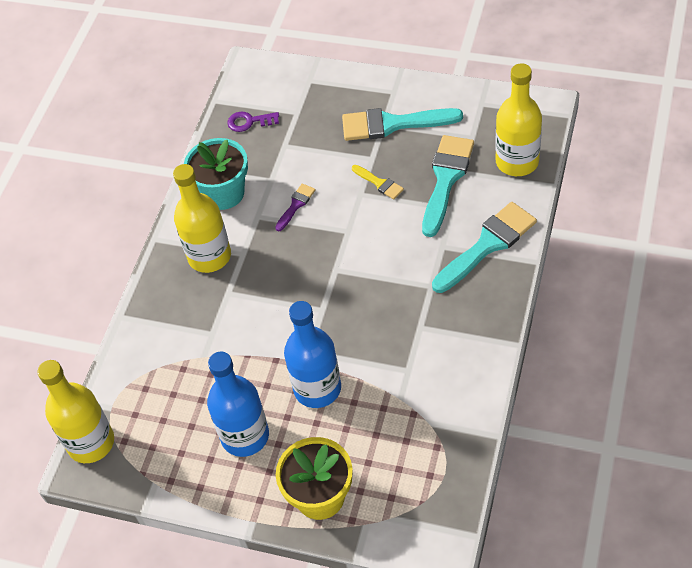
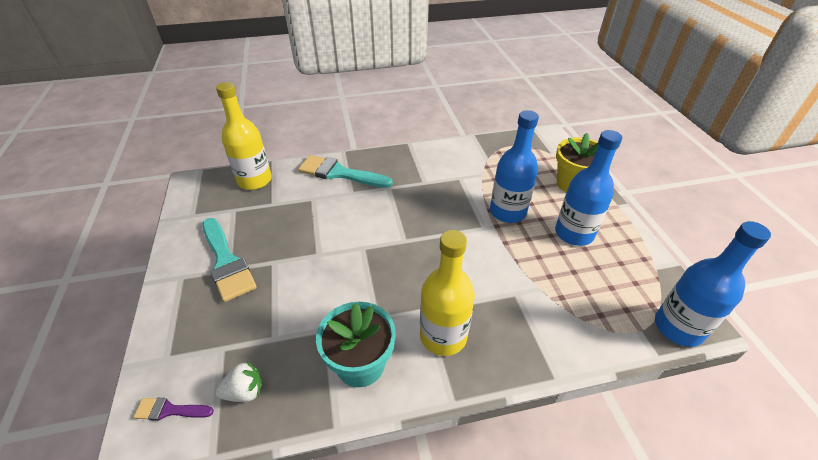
camera: 125 degrees left, 10 degrees down
(91, 443) = (678, 327): yellow bottle -> blue bottle
(249, 122) = (245, 391): purple key -> white strawberry
(296, 205) = (350, 294): purple brush -> purple brush (169, 410)
(379, 183) = (302, 246): yellow brush -> none
(446, 179) = (284, 210): turquoise brush -> none

